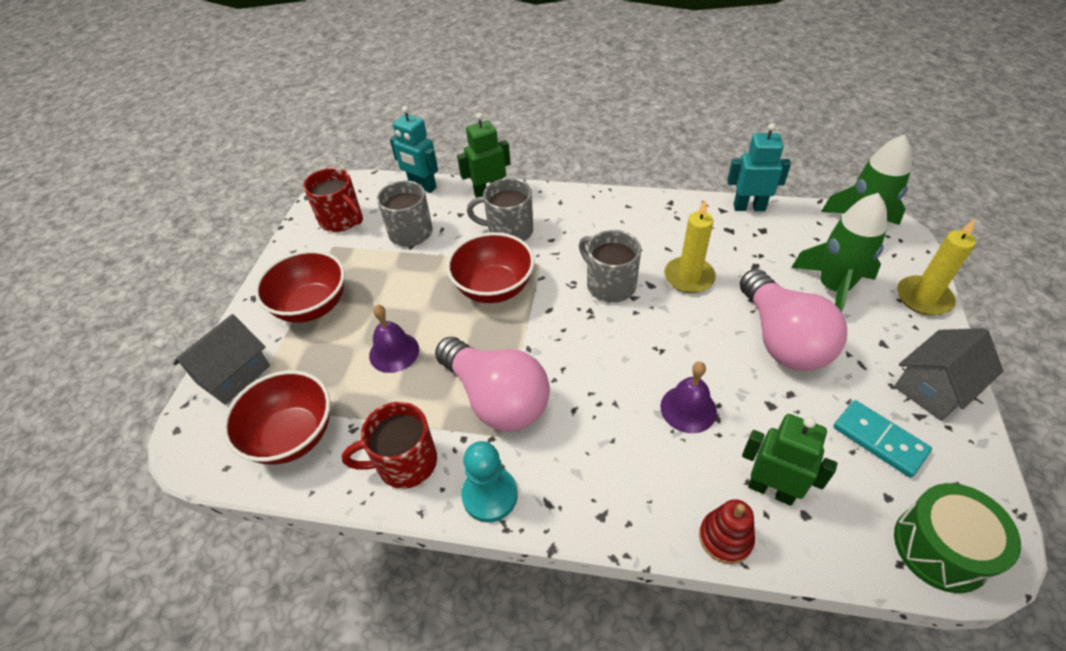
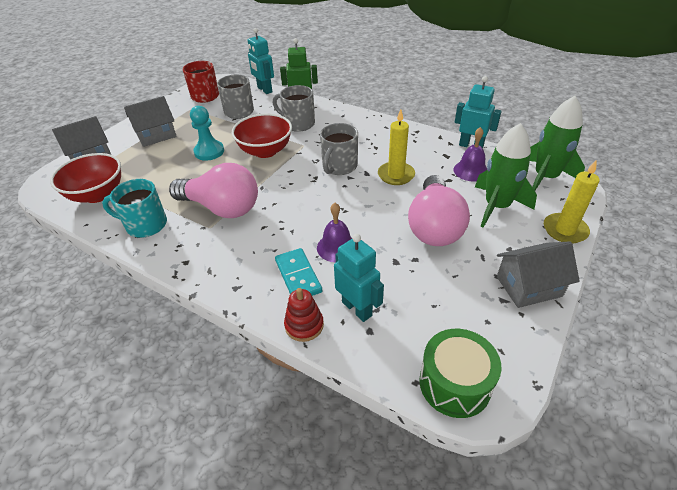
camera: 20 degrees right, 5 degrees down
(312, 306) = (156, 135): red bowl -> grey house
(394, 352) = (182, 169): purple bell -> purple bell (471, 170)
(405, 463) = (145, 225): red mug -> turquoise mug
(490, 495) = (179, 255): turquoise pawn -> turquoise pawn (209, 152)
(496, 398) = (222, 208): pink light bulb -> pink light bulb turned 45 degrees counterclockwise
(609, 285) = (339, 166): grey mug -> grey mug turned 135 degrees counterclockwise
(771, 489) = (357, 308): green robot -> turquoise robot
(879, 440) = (459, 304): turquoise domino -> turquoise domino (298, 276)

